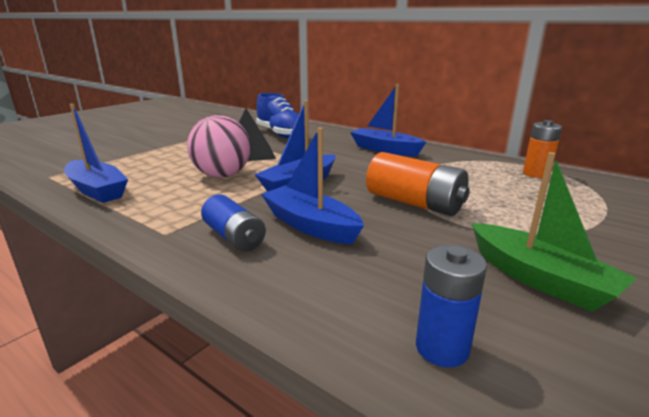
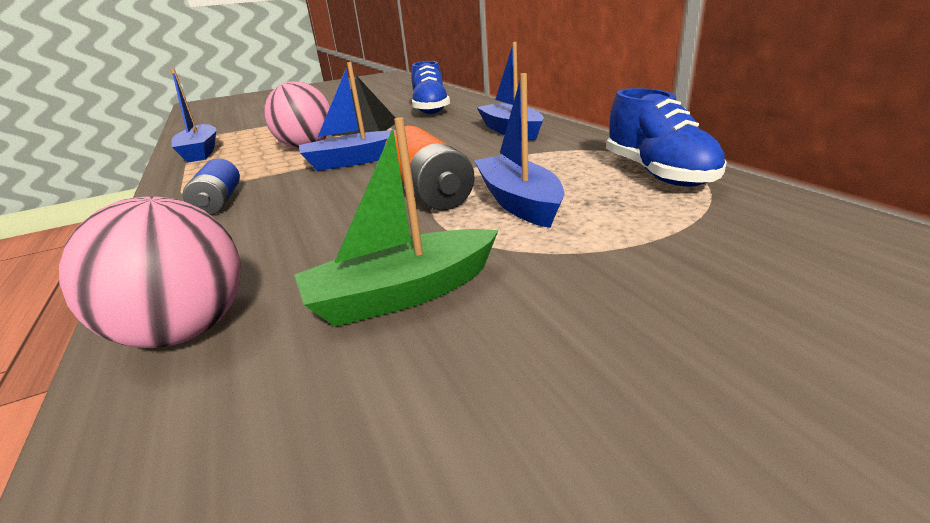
camera: 30 degrees right, 5 degrees up
(310, 225) = (292, 201): blue boat -> blue boat (518, 202)
(442, 348) = (186, 331): blue battery -> pink ball
(536, 174) = (658, 173): orange battery -> blue shoe
(539, 279) = (403, 294): green boat -> green boat turned 75 degrees clockwise

